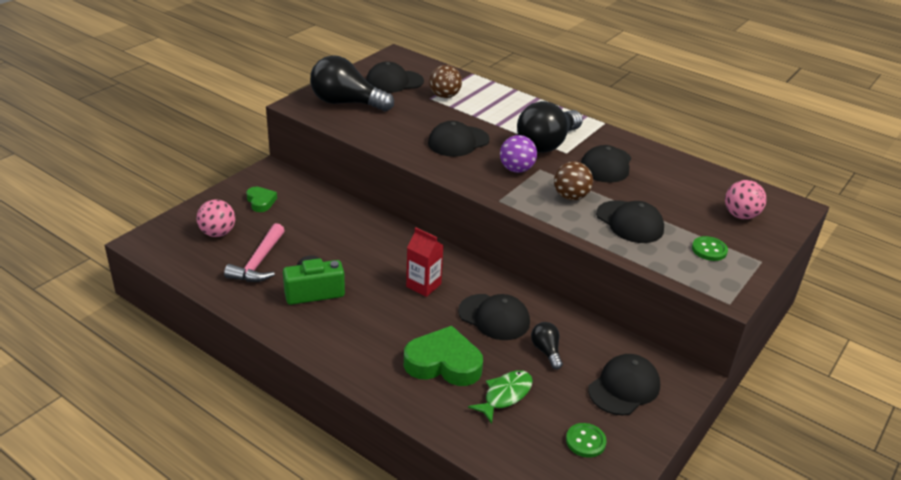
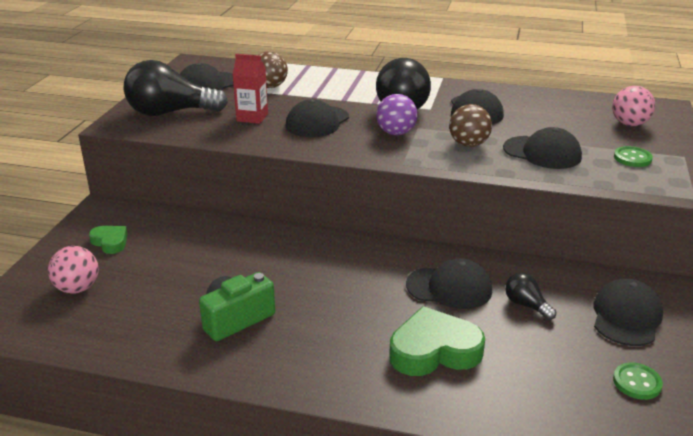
camera: 20 degrees left, 5 degrees down
(258, 262) = (149, 306): pink hammer -> none
(423, 285) = (353, 277): red carton -> red carton (252, 117)
(505, 395) = (522, 363): green fish -> none

